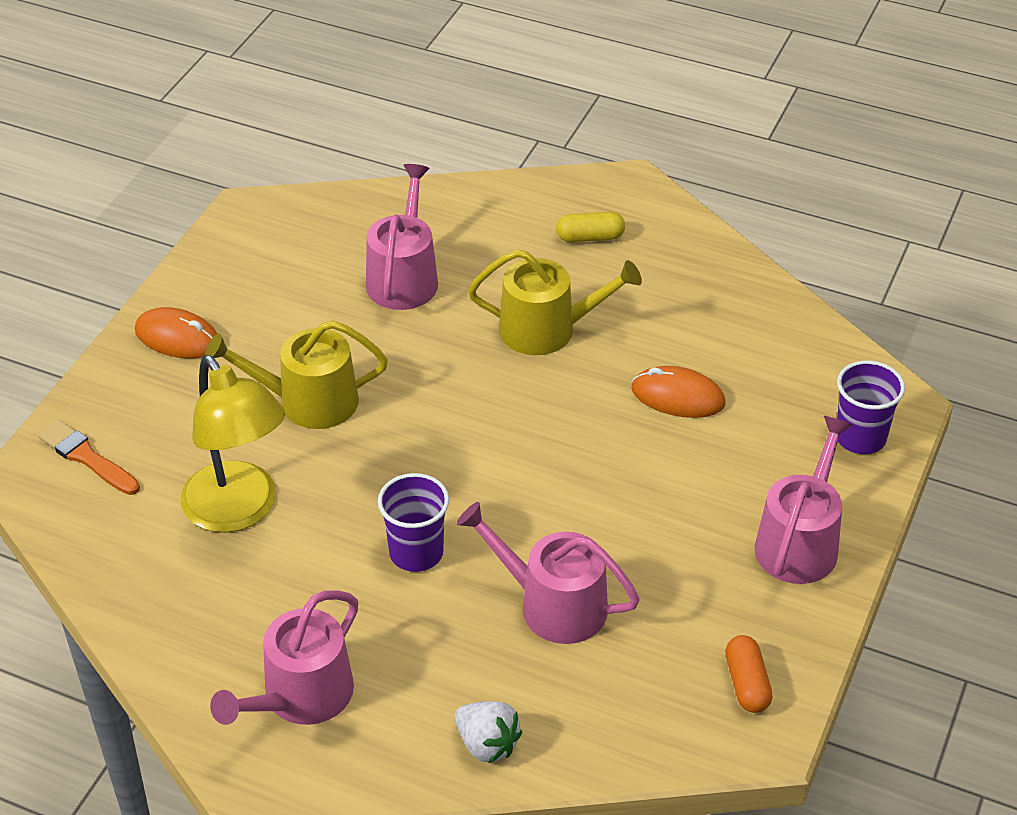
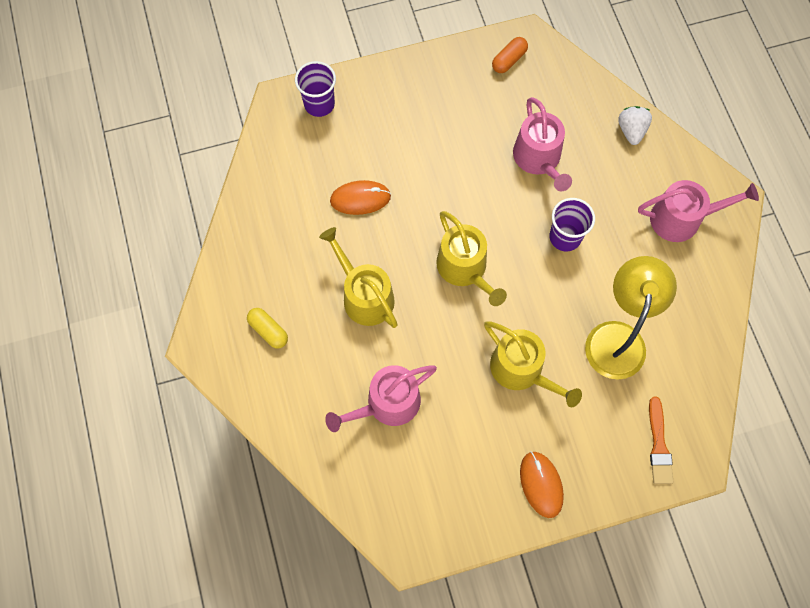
camera: 130 degrees left, 25 degrees up
(483, 432) = (465, 268): none -> yellow watering can
(678, 396) = (360, 199): orange mouse -> orange mouse turned 75 degrees counterclockwise
(799, 542) = (411, 88): pink watering can -> none

